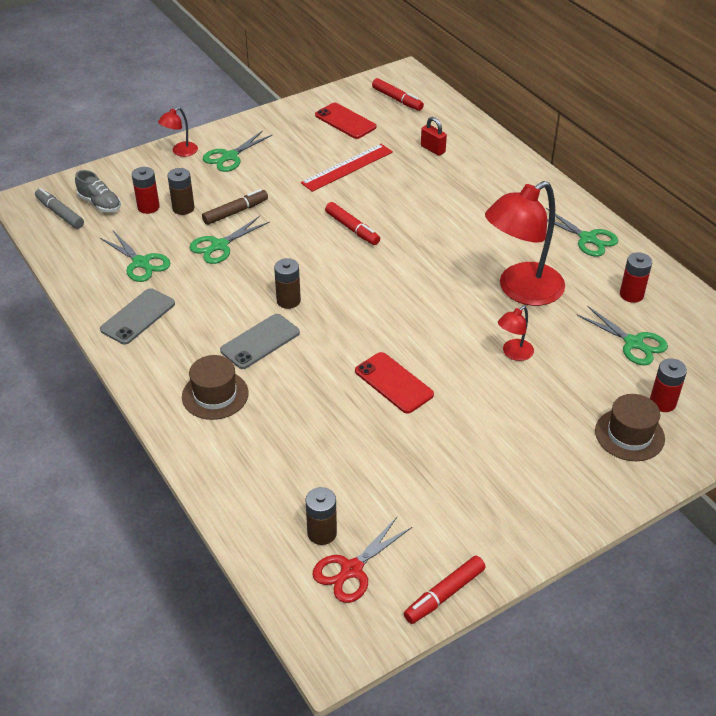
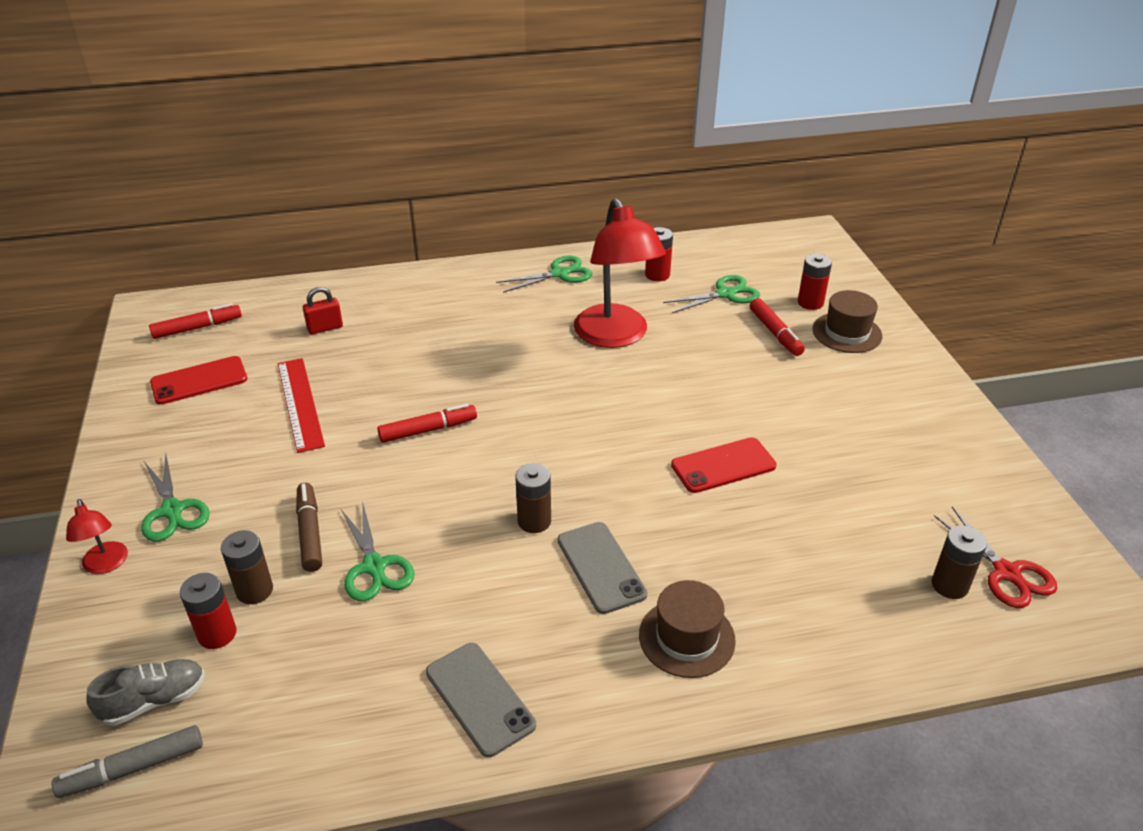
camera: 70 degrees left, 5 degrees down
(141, 263) = (352, 670): green scissors -> none
(444, 594) = (1042, 509): red marker -> red marker (775, 333)
(513, 353) = (710, 368): red lamp -> none

